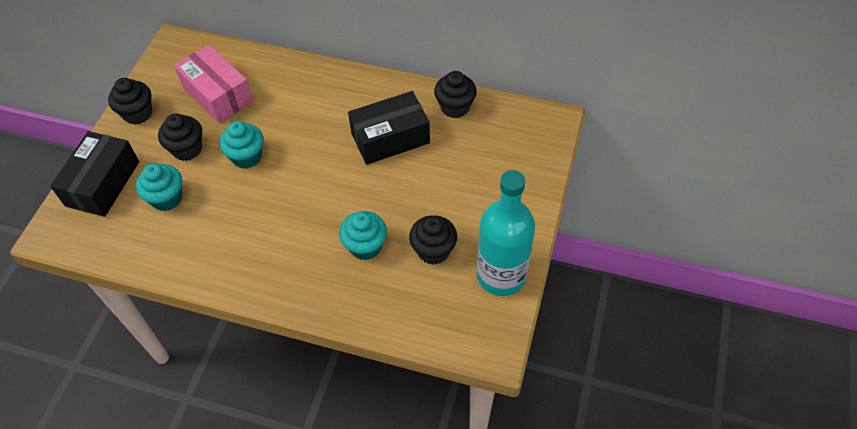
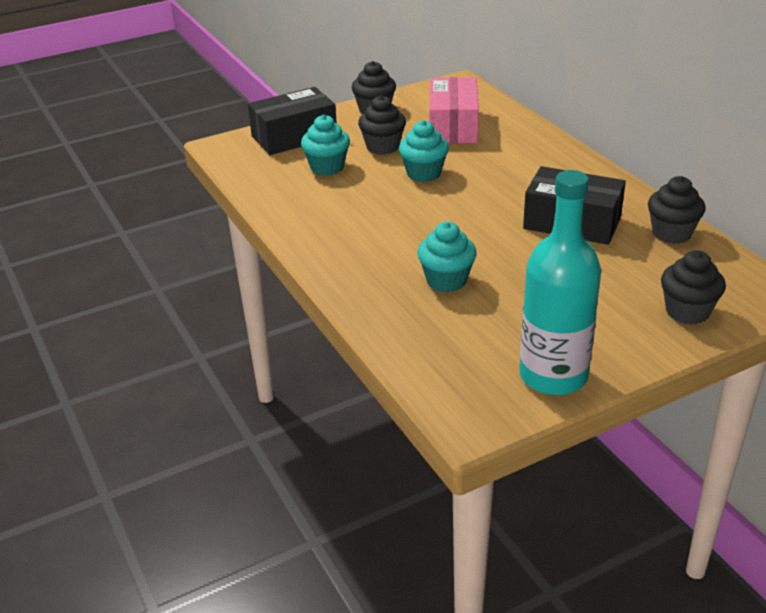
camera: 45 degrees right, 20 degrees down
(433, 250) = (507, 319): black cupcake -> black cupcake (687, 311)

